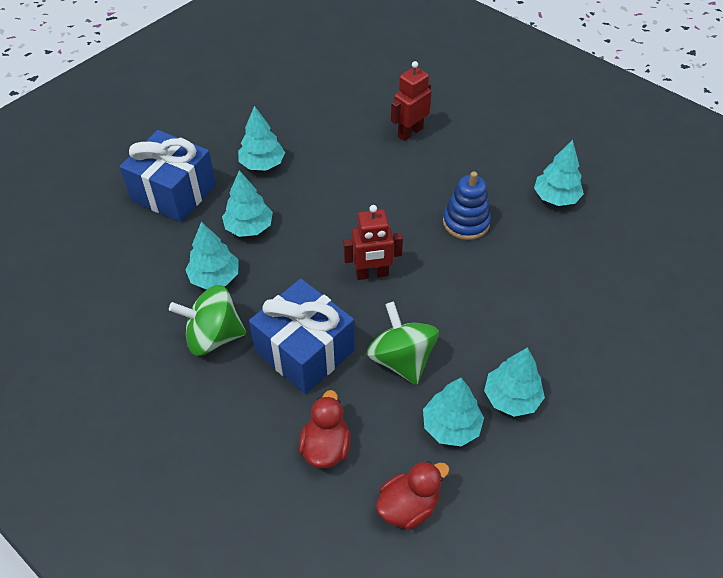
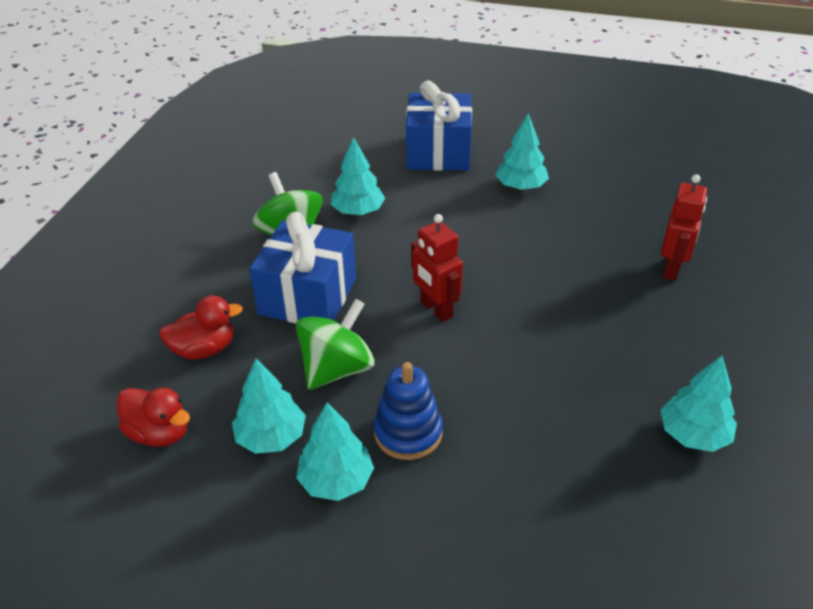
camera: 65 degrees right, 10 degrees down
(249, 227) = (433, 208): turquoise tree -> none
(410, 132) = (672, 269): red robot -> red robot turned 90 degrees clockwise
(466, 222) = (572, 360): blue stacking toy -> blue stacking toy (408, 433)

